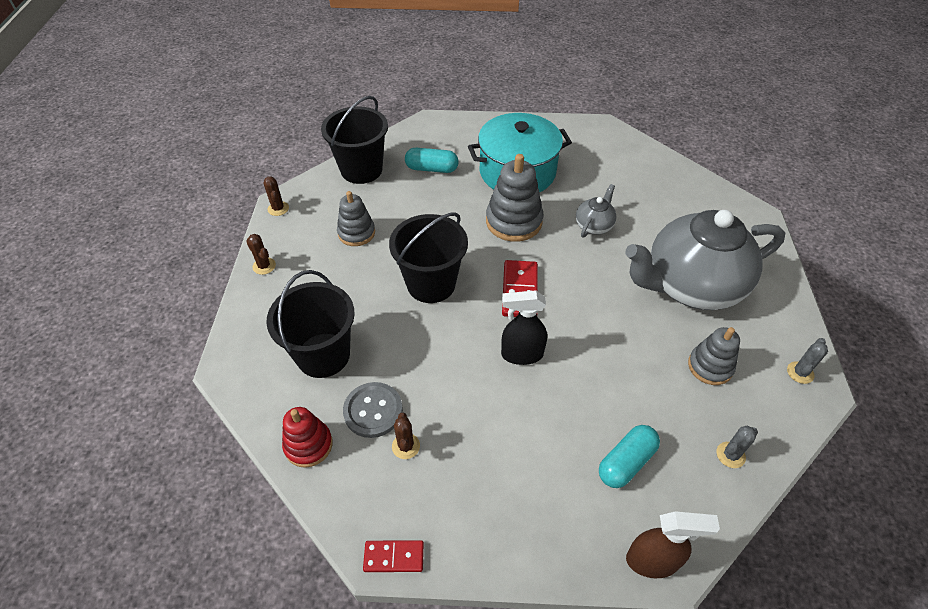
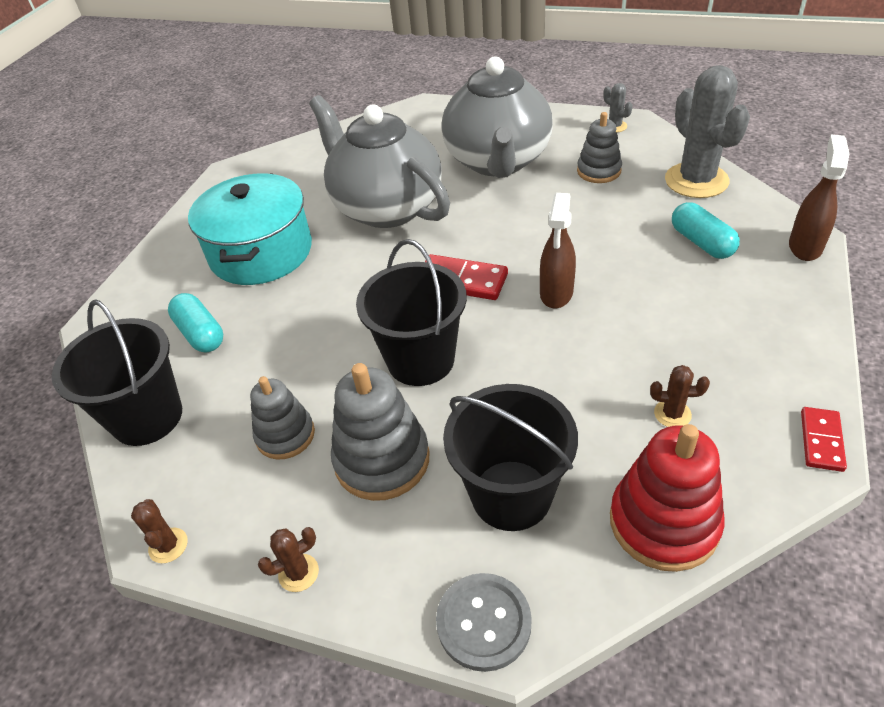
camera: 70 degrees left, 5 degrees down
(278, 208) = (168, 545): brown cactus -> brown cactus turned 75 degrees clockwise
(308, 445) = (663, 522): red stacking toy -> red stacking toy, size x1.54
(373, 411) = (616, 443): grey button -> grey button (483, 622)
(432, 169) = (200, 333): turquoise capsule -> turquoise capsule turned 60 degrees counterclockwise
(514, 221) = (347, 268): grey stacking toy -> grey stacking toy (382, 460)
(521, 354) = (556, 294): black spray bottle -> brown spray bottle
(594, 226) = (386, 207): grey teapot -> grey teapot, size x2.39
(730, 455) = (696, 180): grey cactus -> grey cactus, size x2.34

